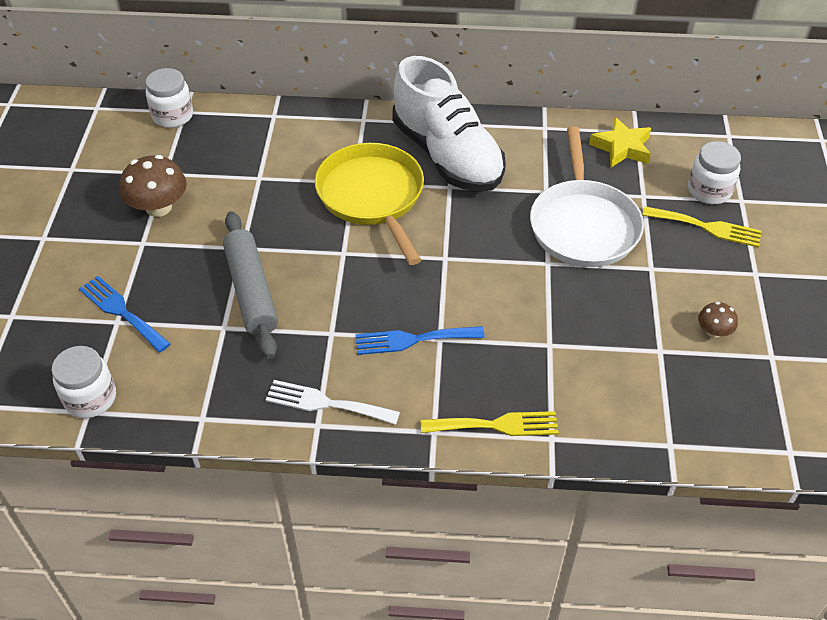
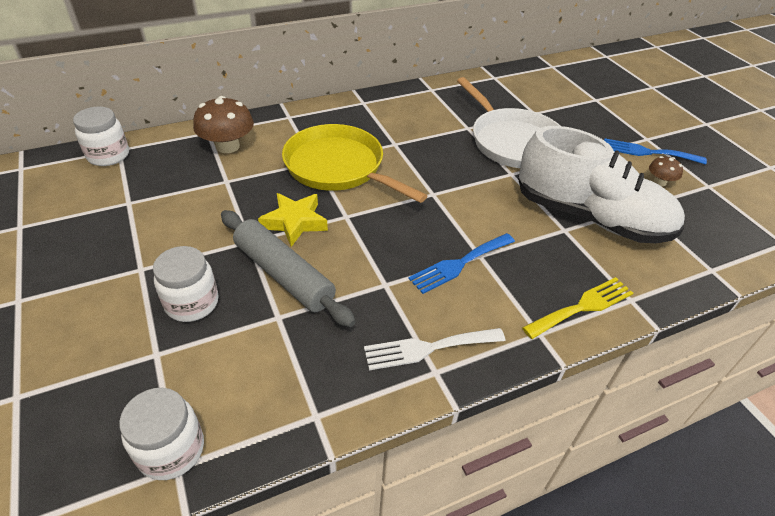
camera: 30 degrees left, 5 degrees down
(121, 312) = (156, 342): blue fork -> blue fork (648, 152)
(158, 207) = (139, 232): brown mushroom -> brown mushroom (228, 146)
(447, 155) = (375, 124): white shoe -> white shoe (590, 217)
(622, 148) = (494, 89): yellow star -> yellow star (295, 222)
(707, 227) = (591, 120): yellow fork -> none
(709, 191) = (571, 99): white jar -> white jar (192, 303)

